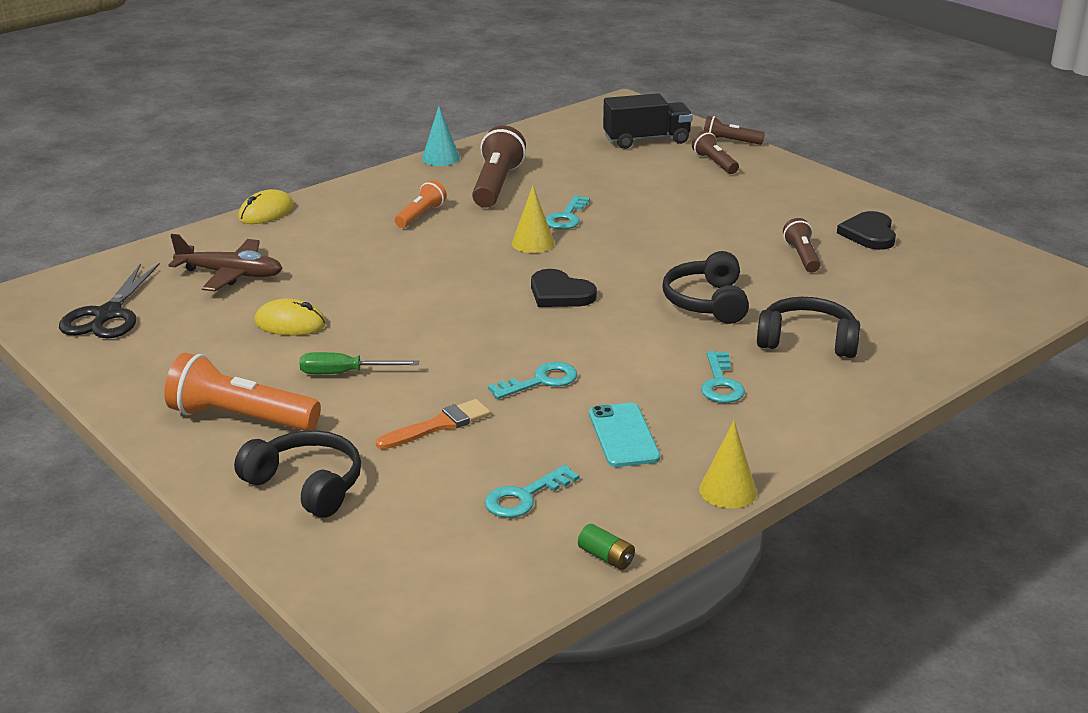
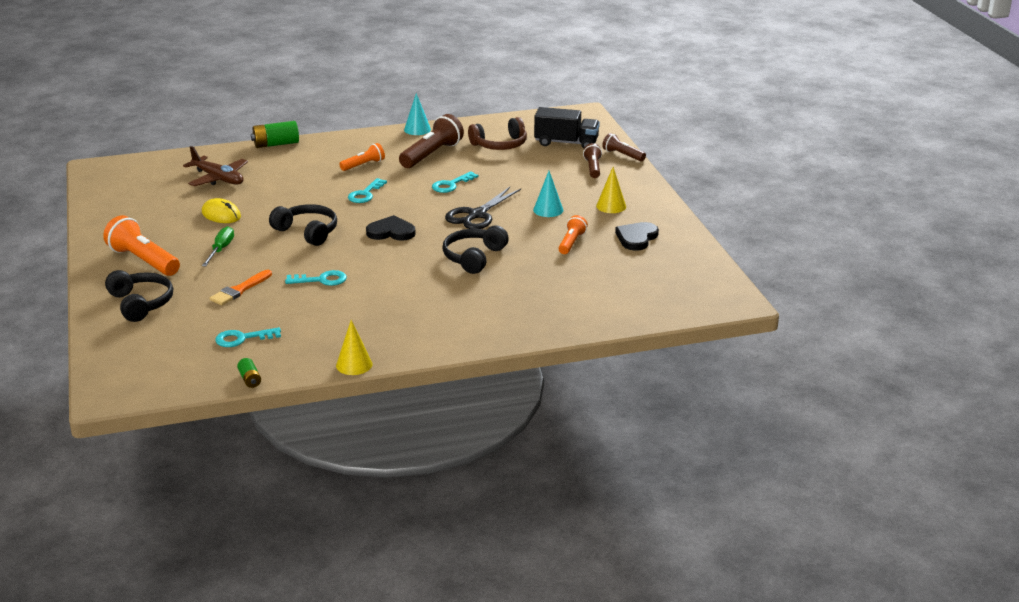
camera: 25 degrees right, 0 degrees up
(108, 315) = (132, 188): black scissors -> black scissors (477, 215)
(266, 212) = (276, 144): yellow mouse -> green battery
(345, 373) = (221, 249): green screwdriver -> green screwdriver turned 75 degrees clockwise
(438, 425) = (239, 290): orange brush -> orange brush turned 135 degrees clockwise
(533, 243) = (411, 197): yellow cone -> yellow cone (611, 206)
(560, 293) = (391, 232): black heart -> black heart turned 120 degrees clockwise
(569, 157) = (500, 145): none -> brown headphones
(623, 435) = (332, 321): turquoise phone -> none
(721, 383) = (422, 306): turquoise key -> turquoise key (365, 194)
(724, 223) = (548, 210): none -> turquoise cone
(802, 256) = (571, 243): brown flashlight -> orange flashlight
(807, 341) = (506, 295): black headphones -> black headphones (307, 232)

